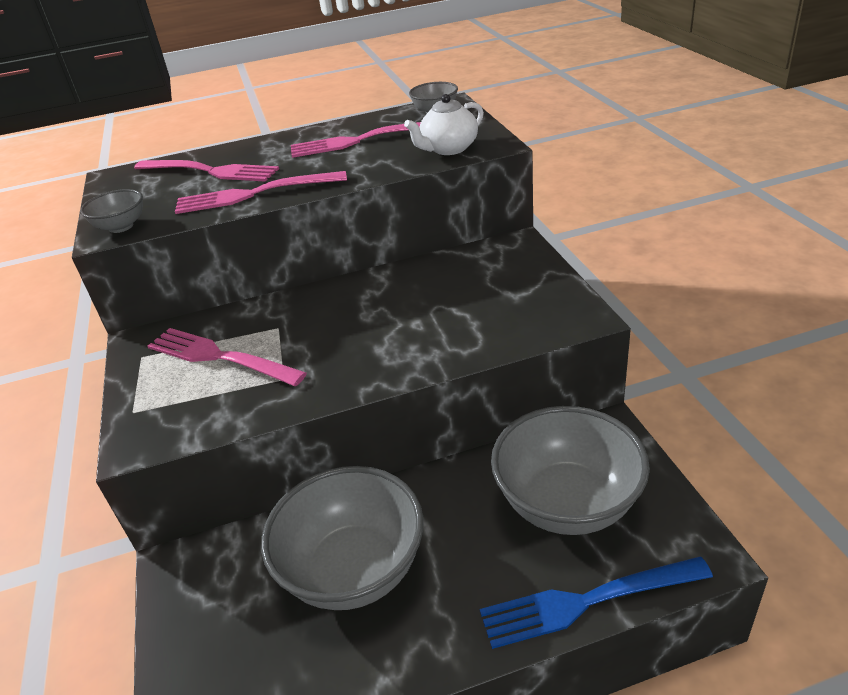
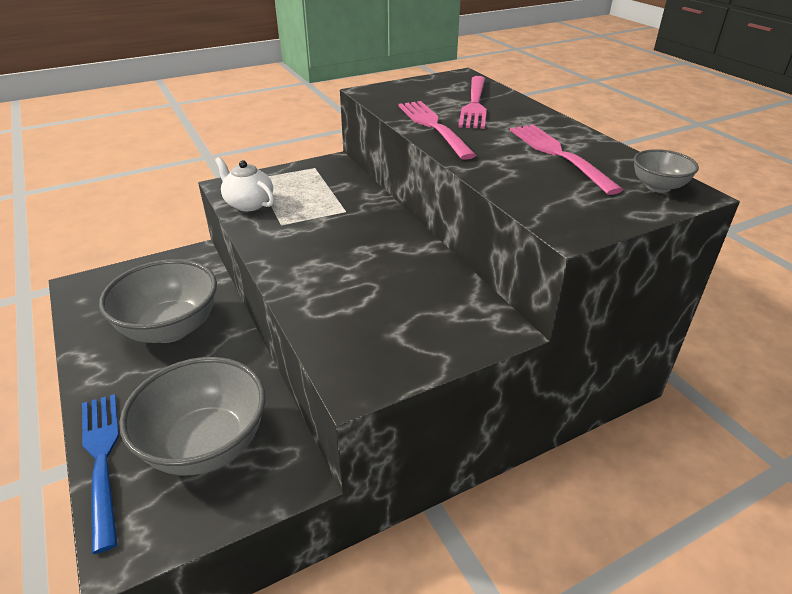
camera: 75 degrees right, 0 degrees up
(121, 227) = (379, 93): grey bowl -> none
(220, 357) = (310, 195): pink fork -> none
(448, 149) = (550, 203): white teapot -> white teapot (248, 204)

